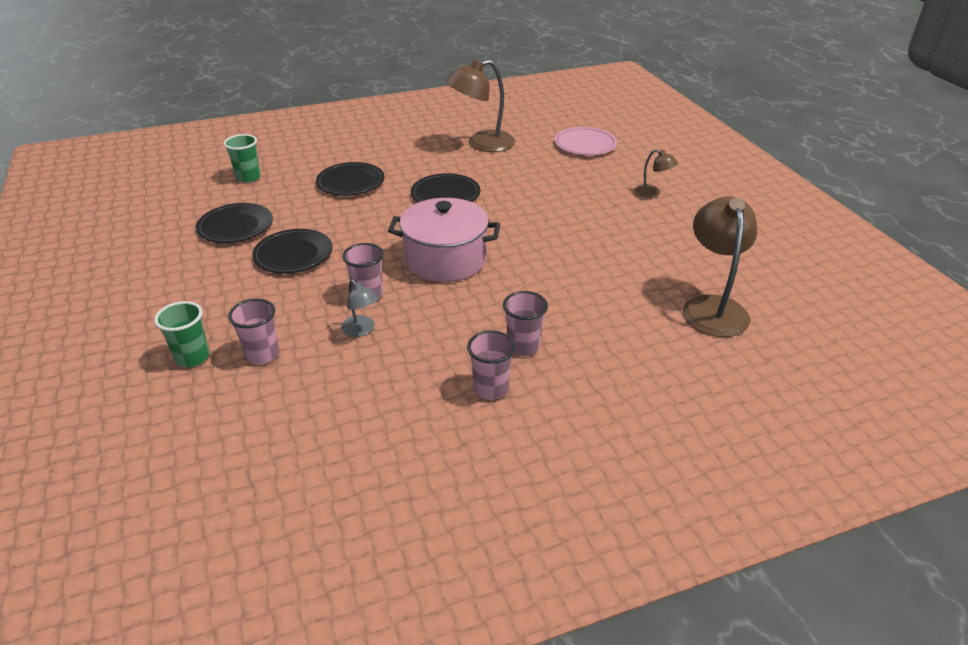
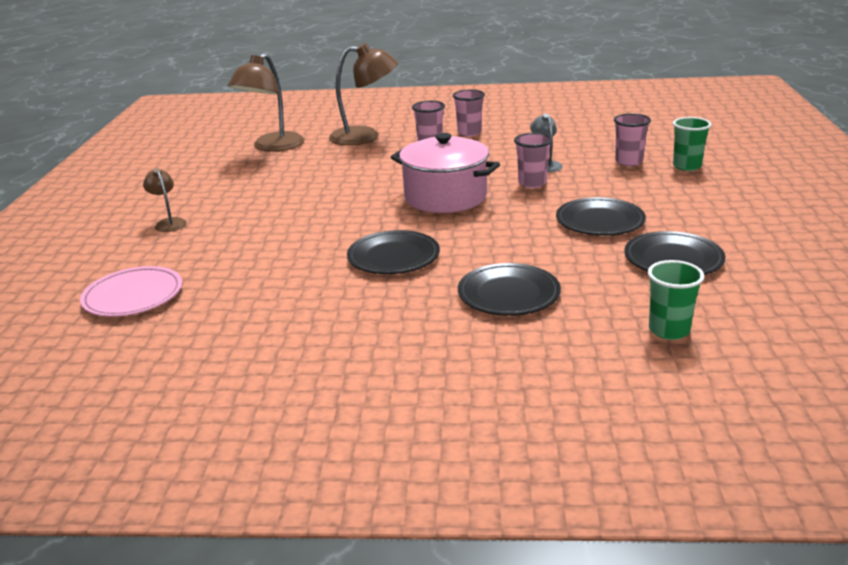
camera: 155 degrees left, 10 degrees down
(482, 144) = (270, 326): brown lamp -> brown lamp (365, 136)

